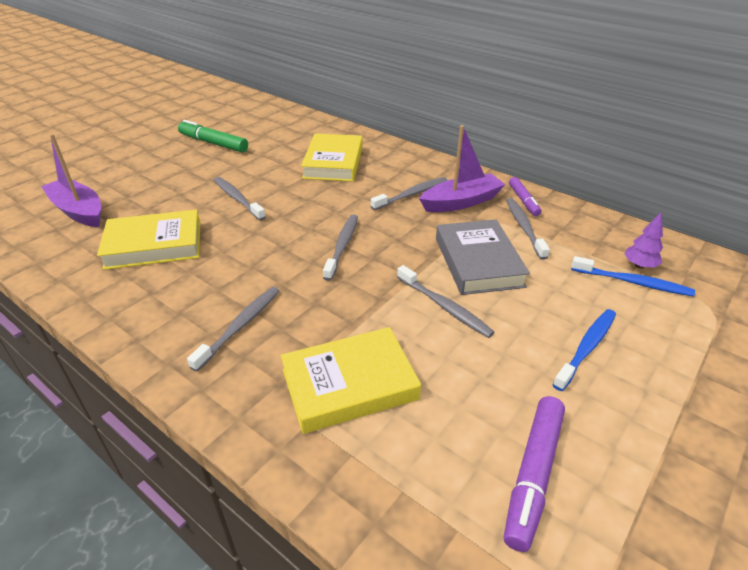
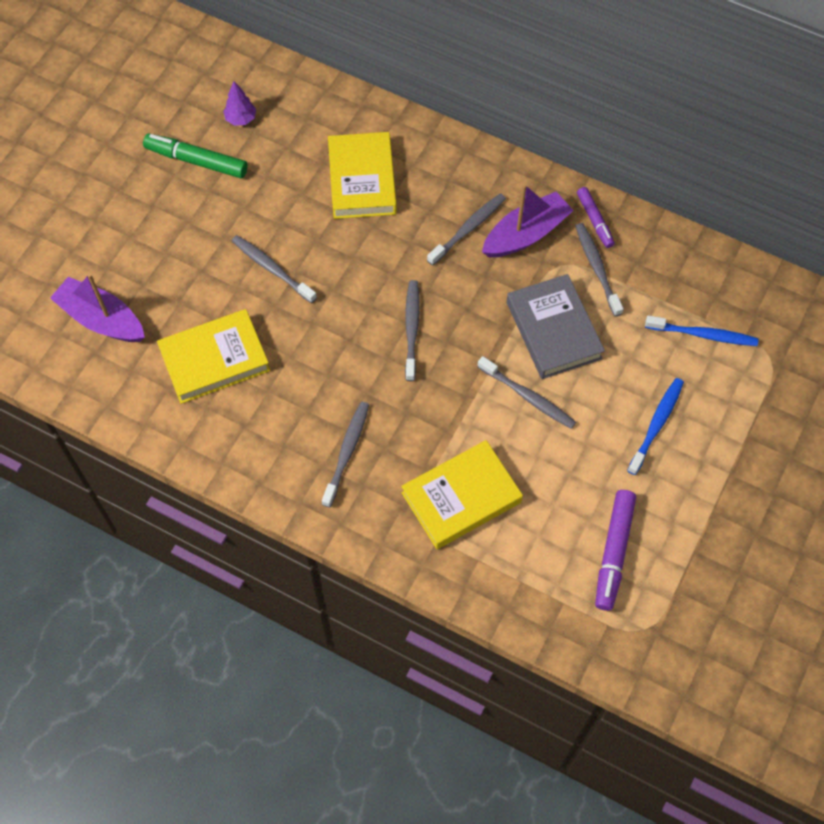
camera: 10 degrees left, 25 degrees up
(639, 266) = (711, 309): purple tree -> purple tree (241, 119)

